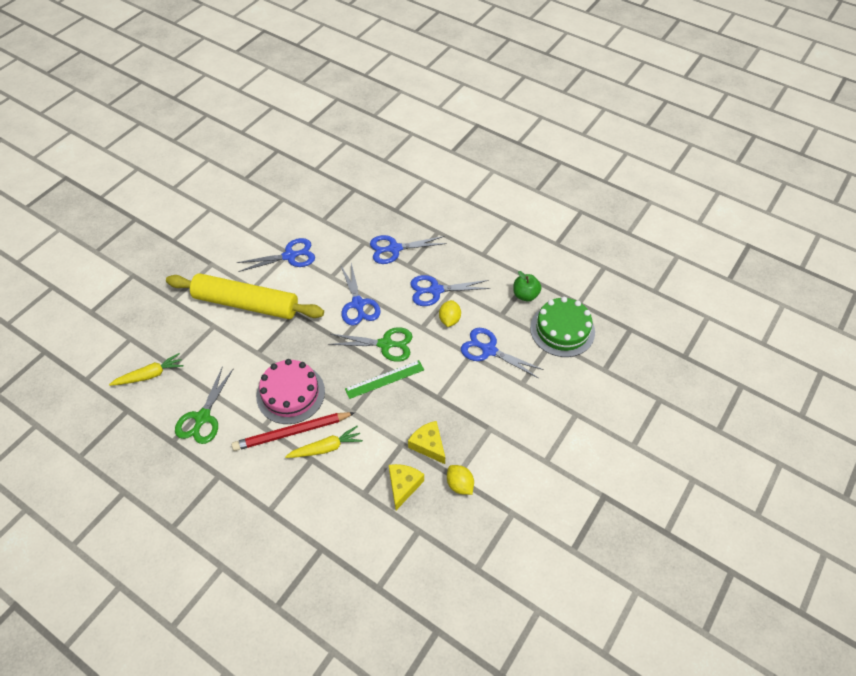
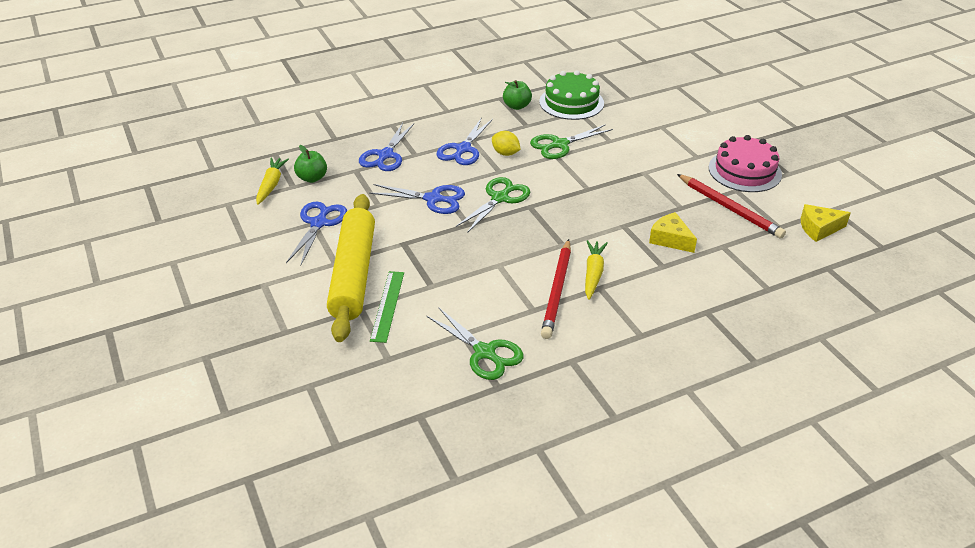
camera: 60 degrees left, 15 degrees down
(150, 375) = (384, 381): yellow carrot -> yellow carrot (271, 185)
(246, 304) = (353, 274): yellow rolling pin -> yellow rolling pin turned 45 degrees counterclockwise
(290, 393) = (507, 277): pink cake -> pink cake (744, 171)
(338, 224) = (312, 178): none -> green apple
(384, 379) = (541, 212): green ruler -> green ruler (387, 306)
(428, 445) = (636, 211): yellow cheese -> yellow cheese (819, 228)
(459, 484) = (690, 207): yellow lemon -> none
(479, 517) = (729, 208): none -> red pencil
(488, 350) = (559, 145): blue scissors -> green scissors

